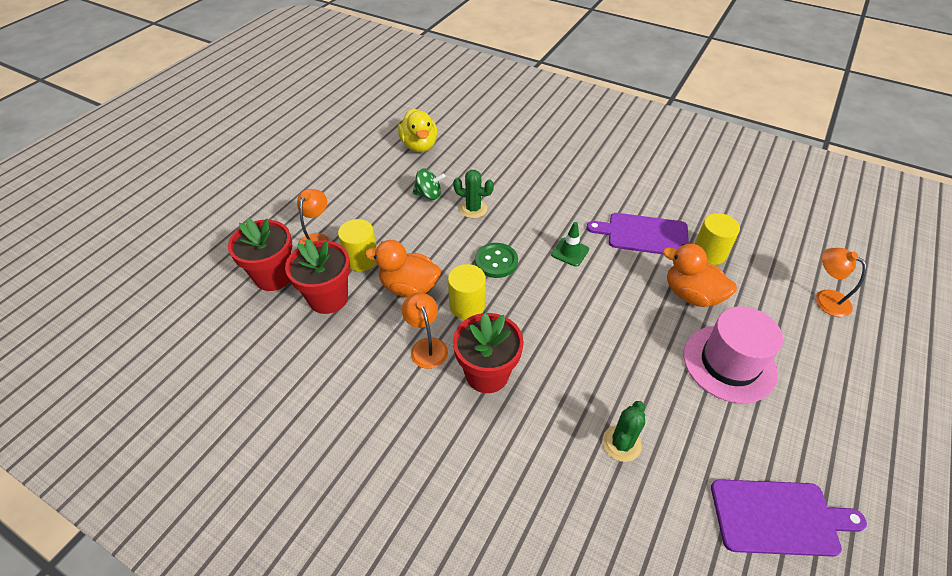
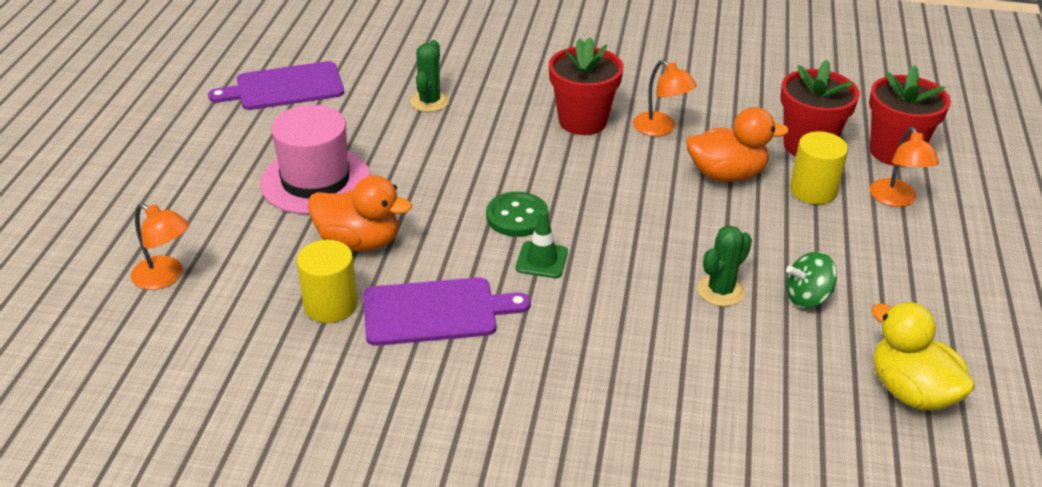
camera: 160 degrees right, 10 degrees down
(467, 305) = (643, 171): yellow cylinder -> none
(473, 209) = (720, 291): green cactus -> green cactus turned 45 degrees counterclockwise
(496, 261) = (638, 225): green button -> green button (517, 216)

